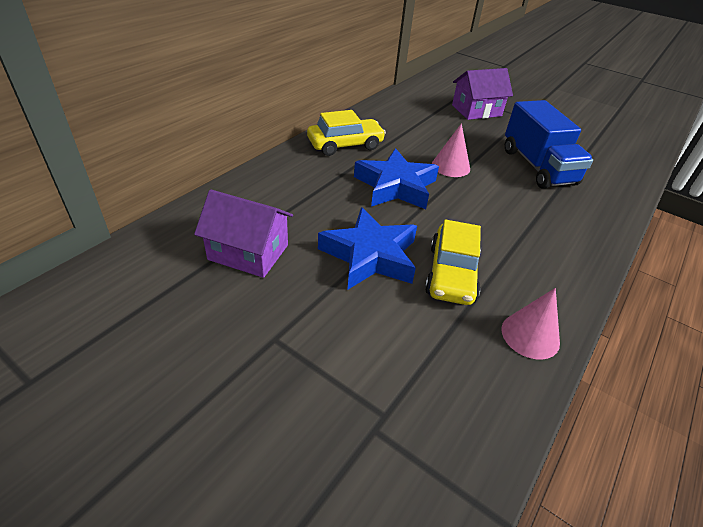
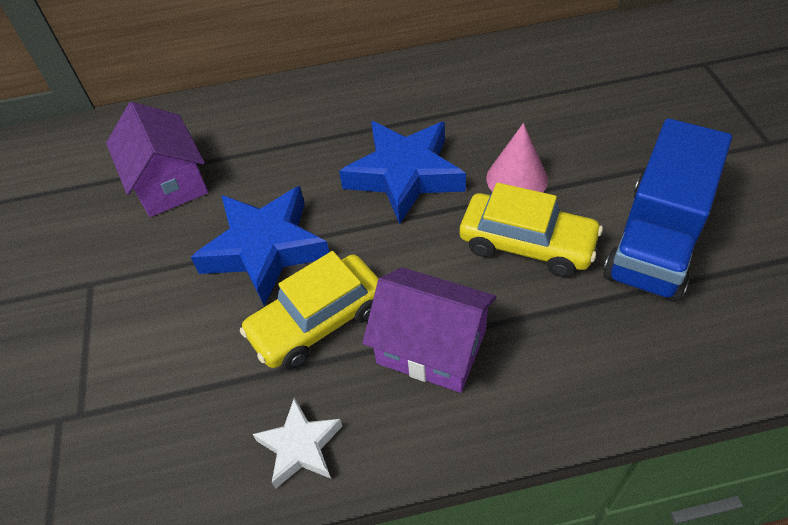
camera: 50 degrees right, 10 degrees up
(345, 145) = (420, 89): yellow car -> yellow car (527, 244)
(476, 110) = (693, 101): purple house -> purple house (431, 346)
(530, 335) = (300, 447): pink cone -> white star

